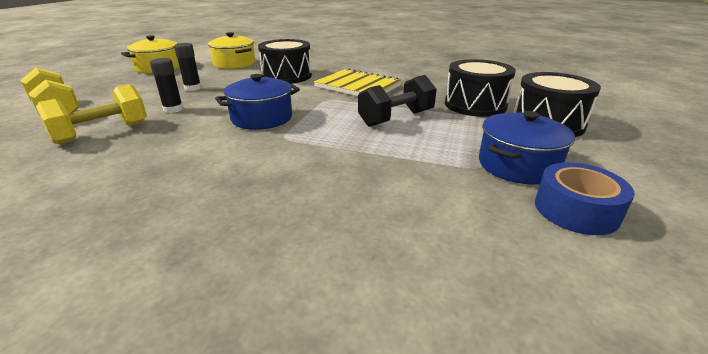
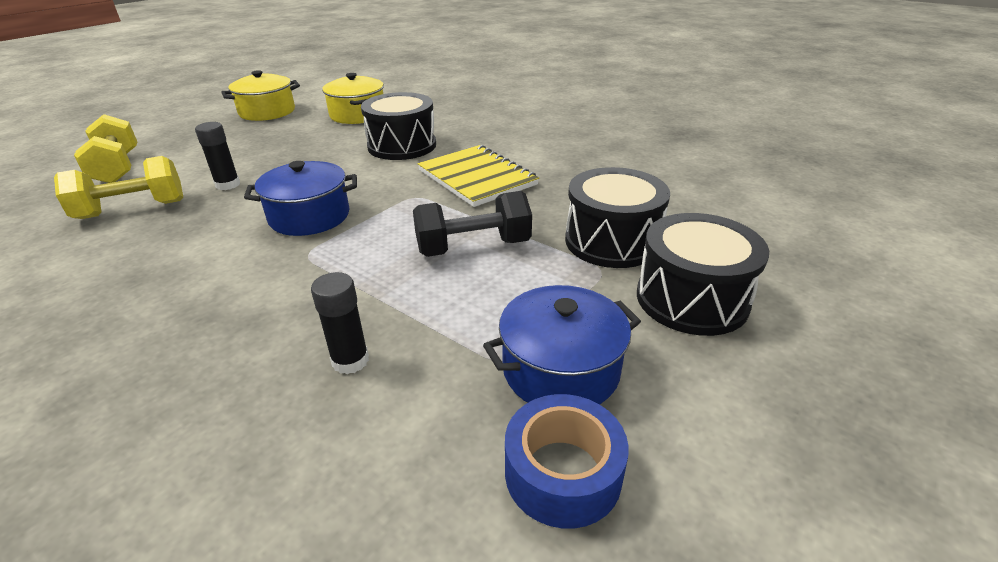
camera: 20 degrees right, 5 degrees up
(193, 88) = (276, 152): black glue stick -> black glue stick (350, 361)

